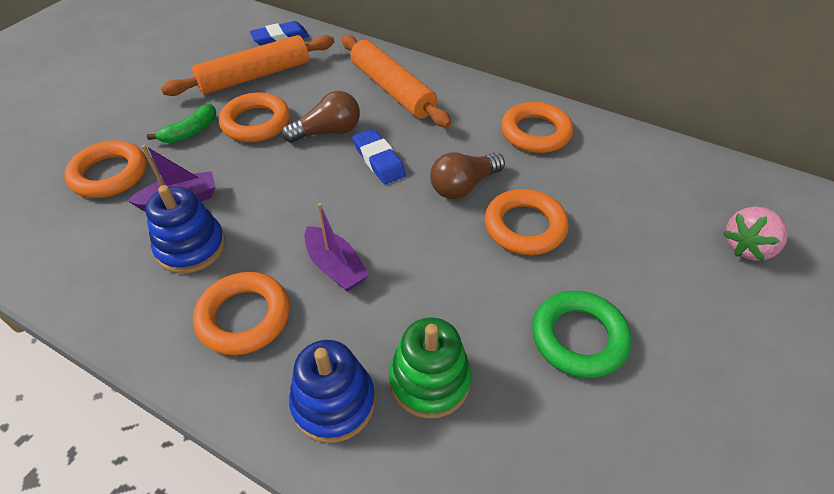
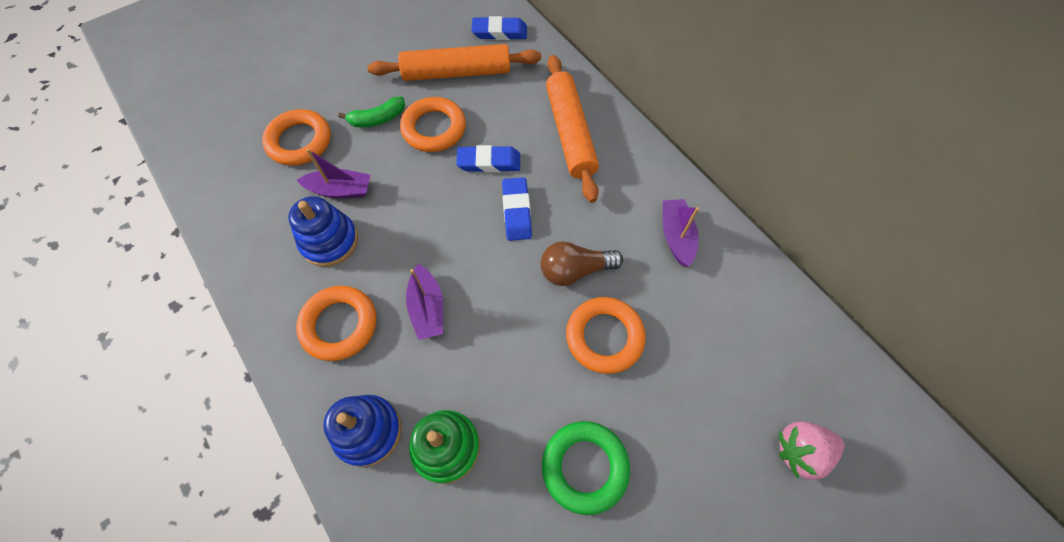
camera: 25 degrees right, 15 degrees up
(328, 132) = (489, 162): brown light bulb -> blue eraser
(535, 133) = (676, 236): orange ring -> purple boat

